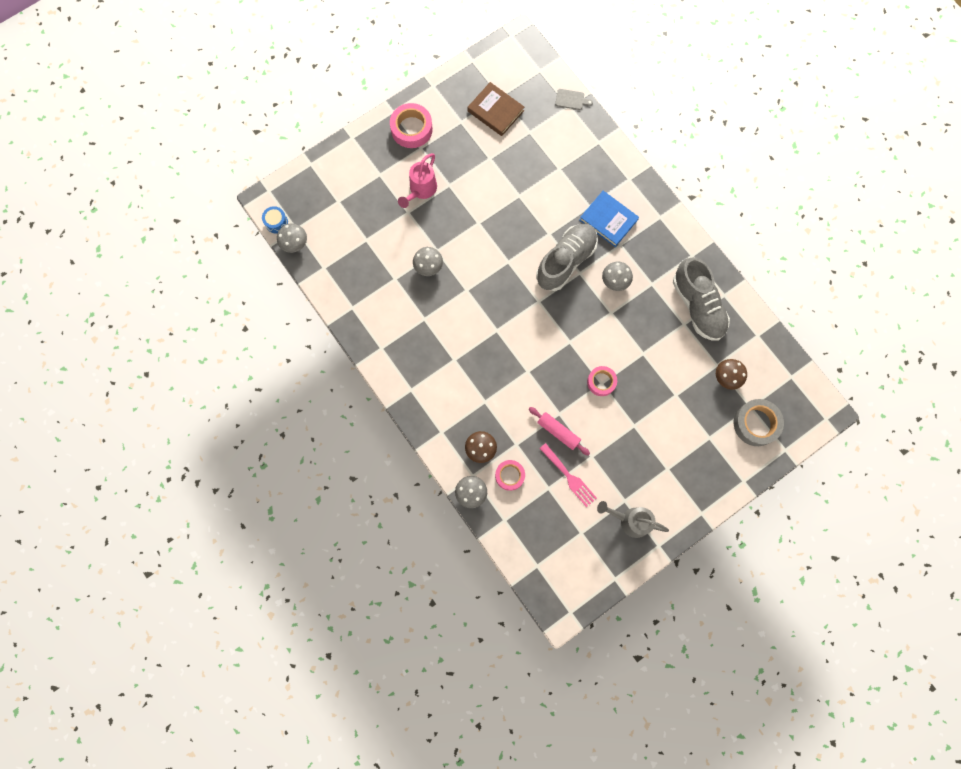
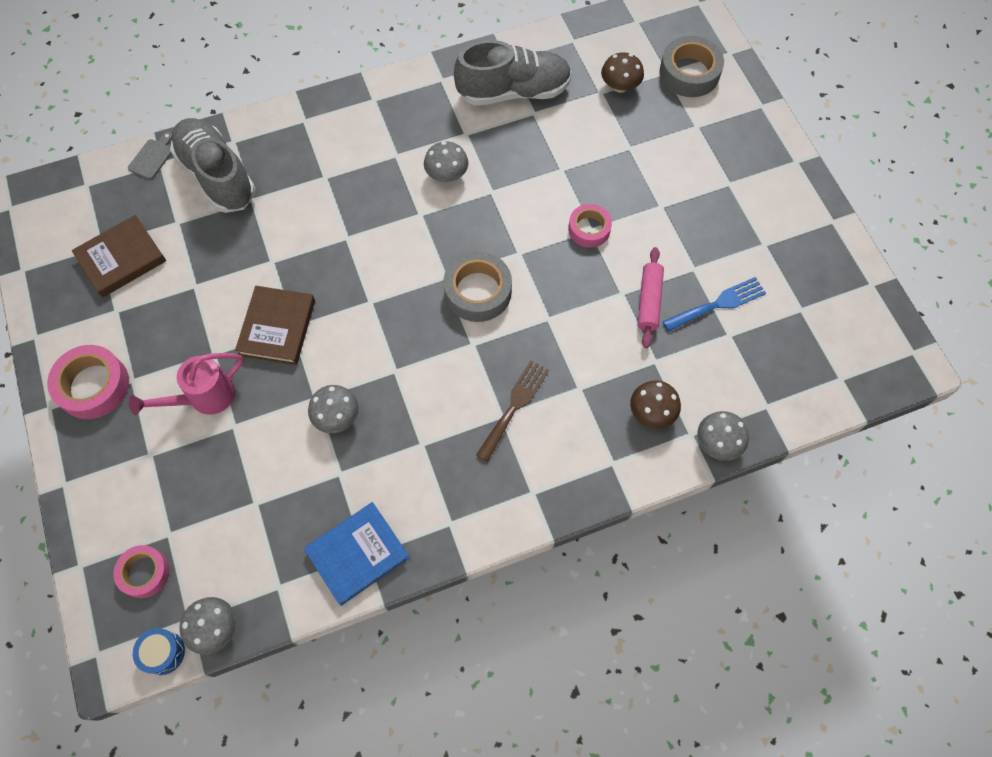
camera: 75 degrees left, 10 degrees down
(421, 190) = (204, 397): pink watering can -> pink watering can turned 105 degrees clockwise
(462, 365) = (514, 406): none -> brown fork
(475, 214) = (277, 327): none -> brown book
(509, 475) = (701, 382): pink tape -> pink tape (144, 573)
(534, 323) = (478, 291): none -> grey tape
(558, 432) = (649, 301): pink rolling pin -> pink rolling pin turned 45 degrees counterclockwise
(566, 261) = (396, 227): grey shoe -> grey shoe (217, 176)
(569, 477) = (718, 304): pink fork -> blue fork
(608, 220) = (354, 160): blue book -> blue book (357, 554)
(630, 520) = (793, 245): grey watering can -> none

